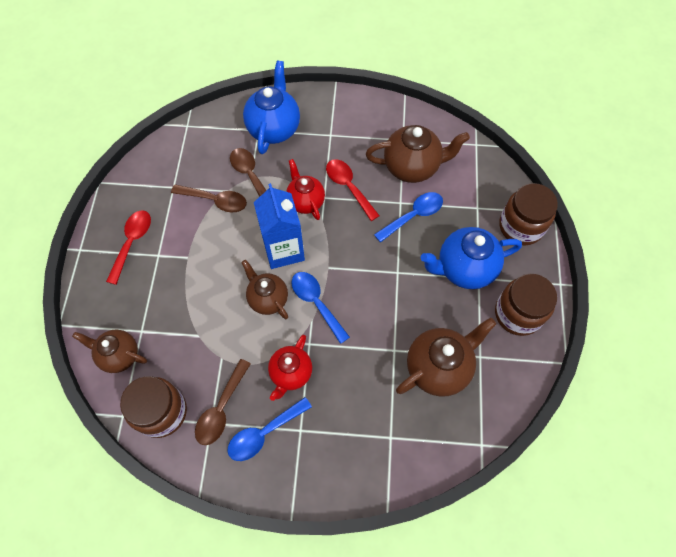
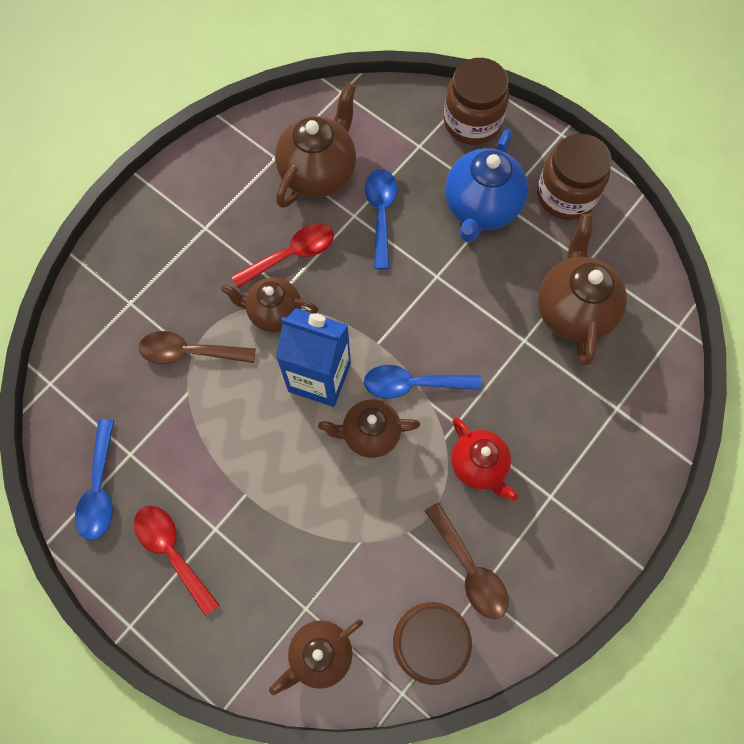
camera: 55 degrees left, 5 degrees up
(215, 200) = (191, 414): brown spoon -> none
(264, 433) = (529, 538): blue spoon -> blue spoon (100, 489)
(274, 128) = (143, 283): blue teapot -> none
(305, 201) = (274, 313): red teapot -> brown teapot
(348, 187) = (291, 255): red spoon -> red spoon turned 150 degrees clockwise

